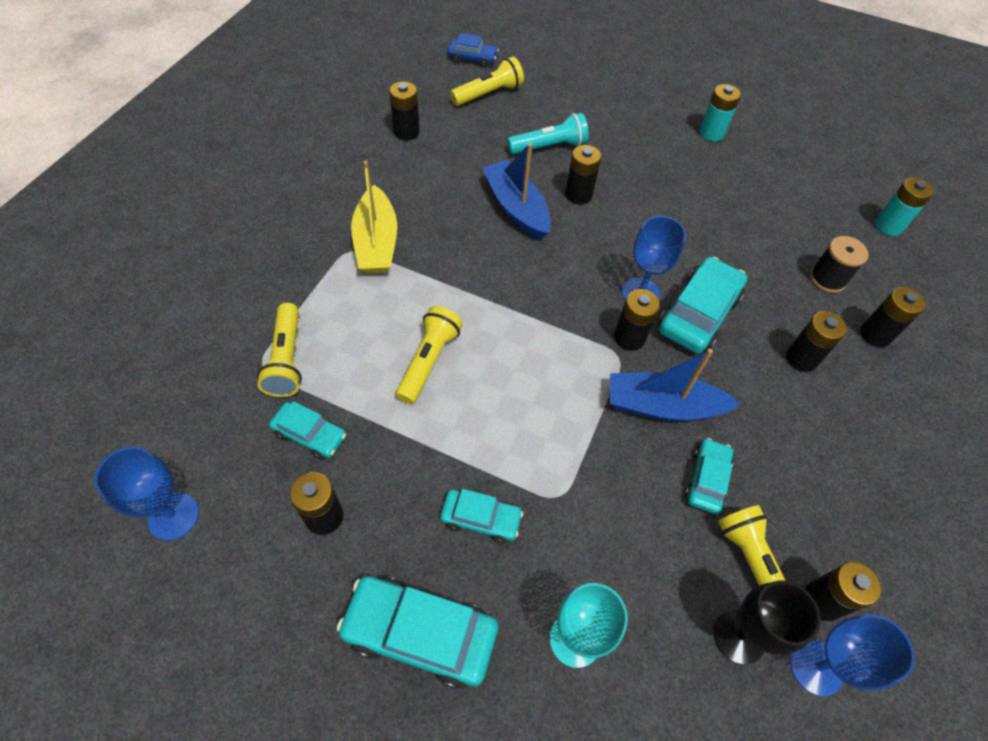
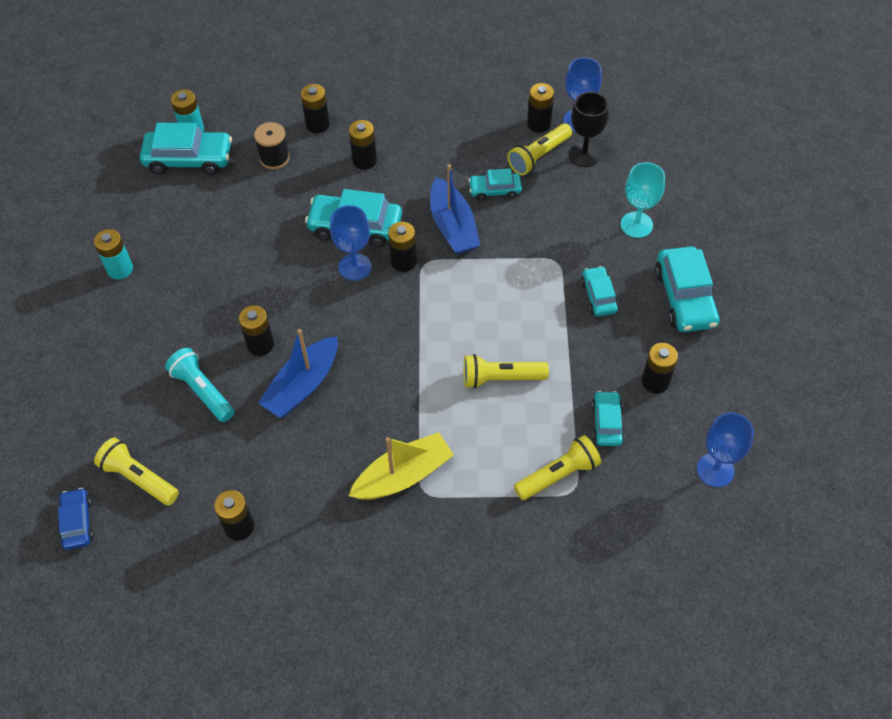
camera: 110 degrees left, 0 degrees up
(844, 212) = (189, 159): none -> turquoise car

